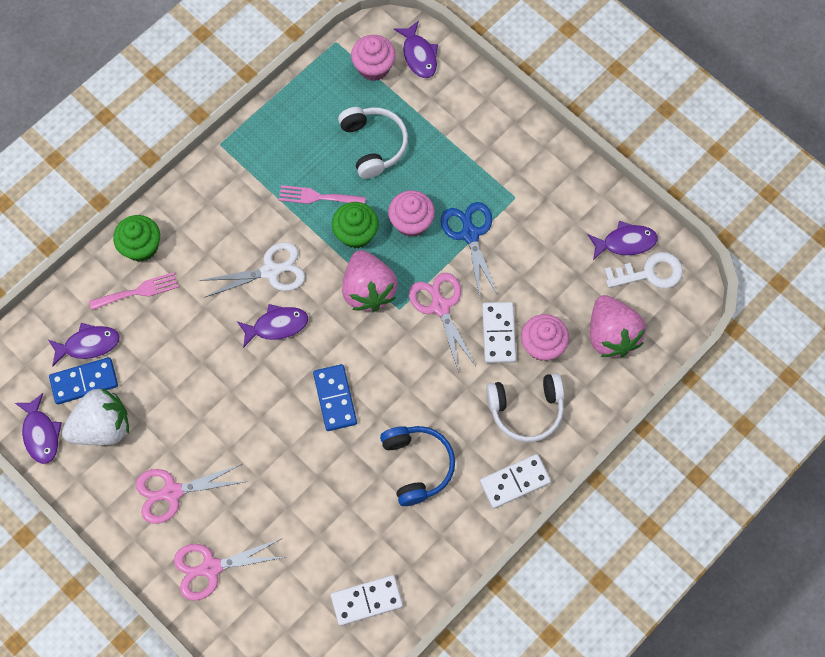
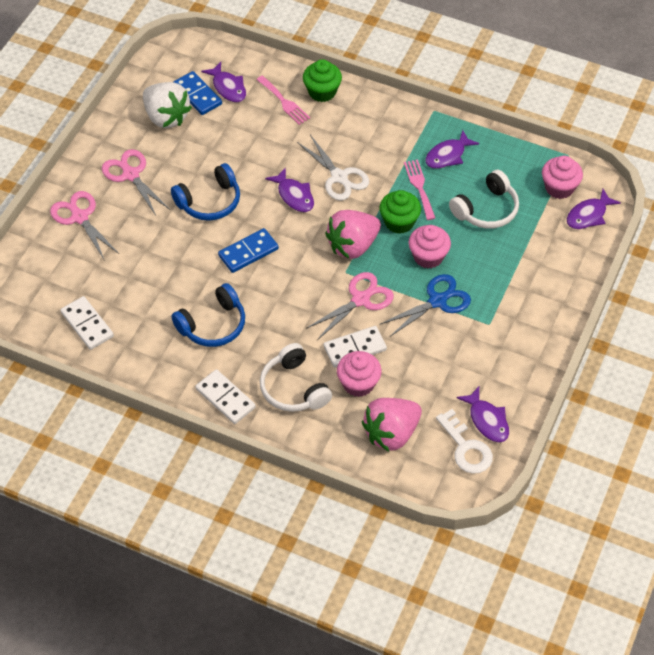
camera: 70 degrees right, 15 degrees down
(41, 434) = (147, 84): purple fish -> purple fish (448, 155)
(248, 417) = (210, 202): none -> blue headphones

